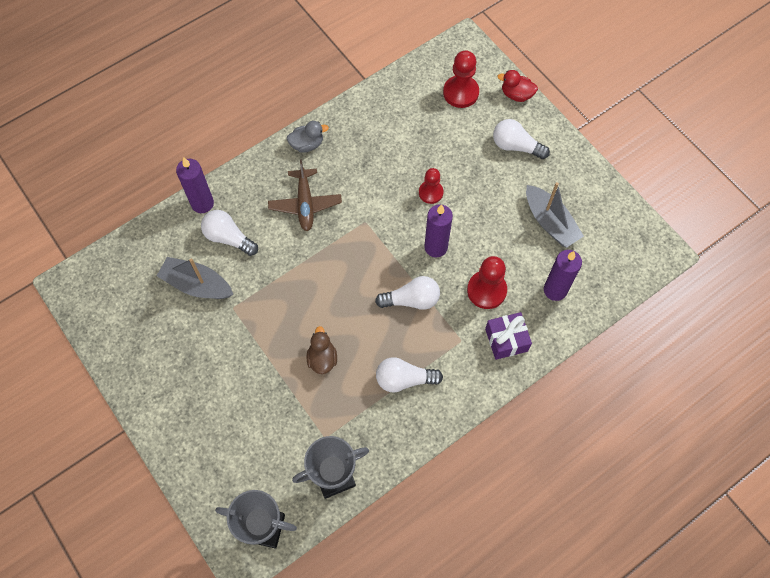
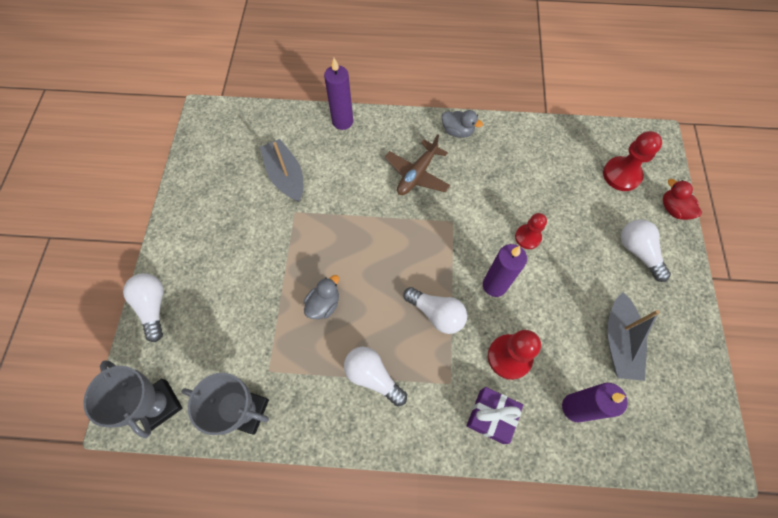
camera: 40 degrees right, 0 degrees up
(228, 238) = (338, 159): white light bulb -> white light bulb (153, 307)
(322, 359) = (324, 304): brown duck -> grey duck

